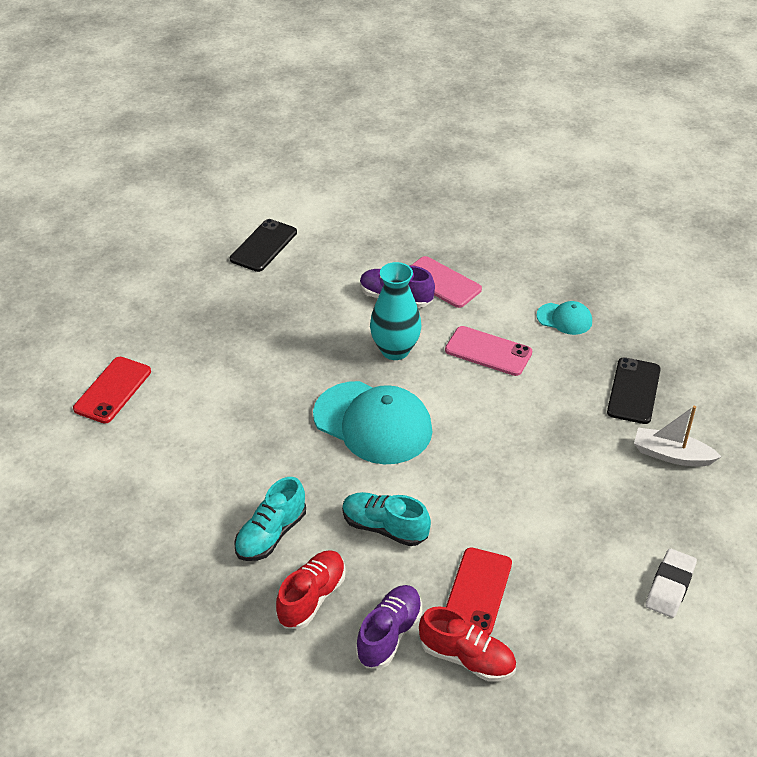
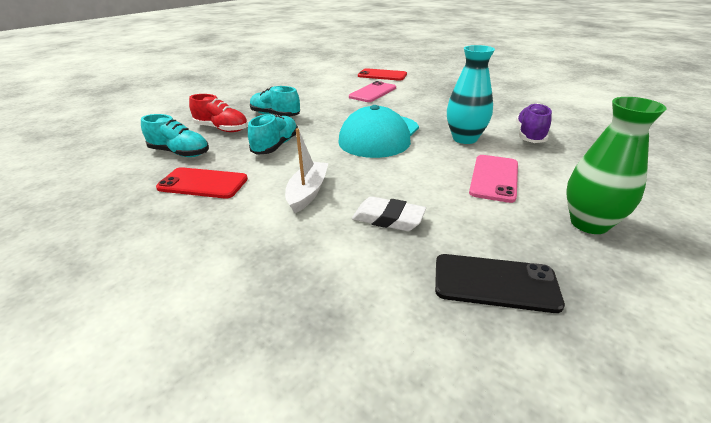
camera: 85 degrees right, 10 degrees down
(264, 246) = (539, 93): black phone -> none
(389, 634) = (180, 153): purple shoe -> turquoise shoe
(441, 282) = (571, 152): pink phone -> pink phone (373, 92)
(467, 658) = (141, 182): red shoe -> none
(564, 319) = (589, 223): turquoise cap -> green vase
(670, 586) = (156, 309): white eraser -> white eraser (388, 218)
(671, 455) = (382, 320): white boat -> white boat (307, 192)

